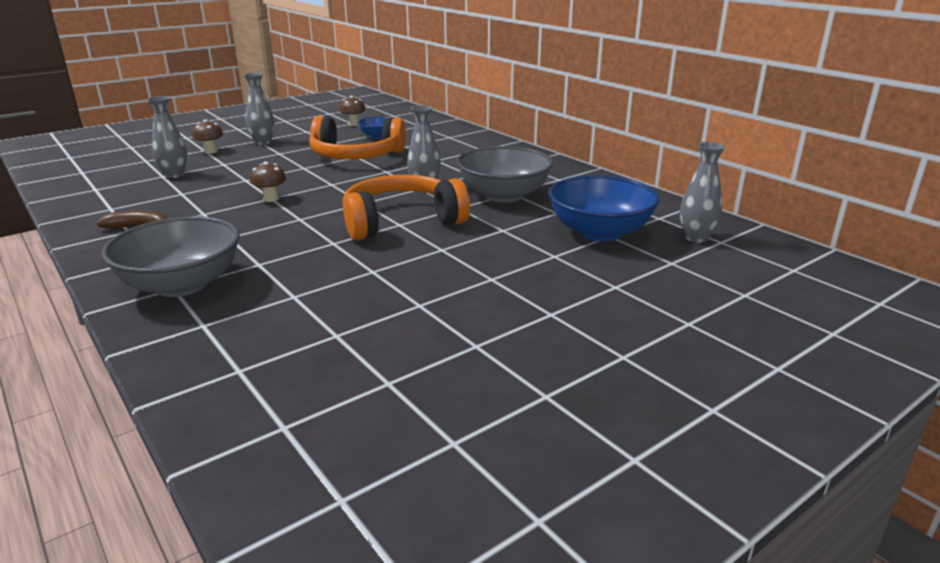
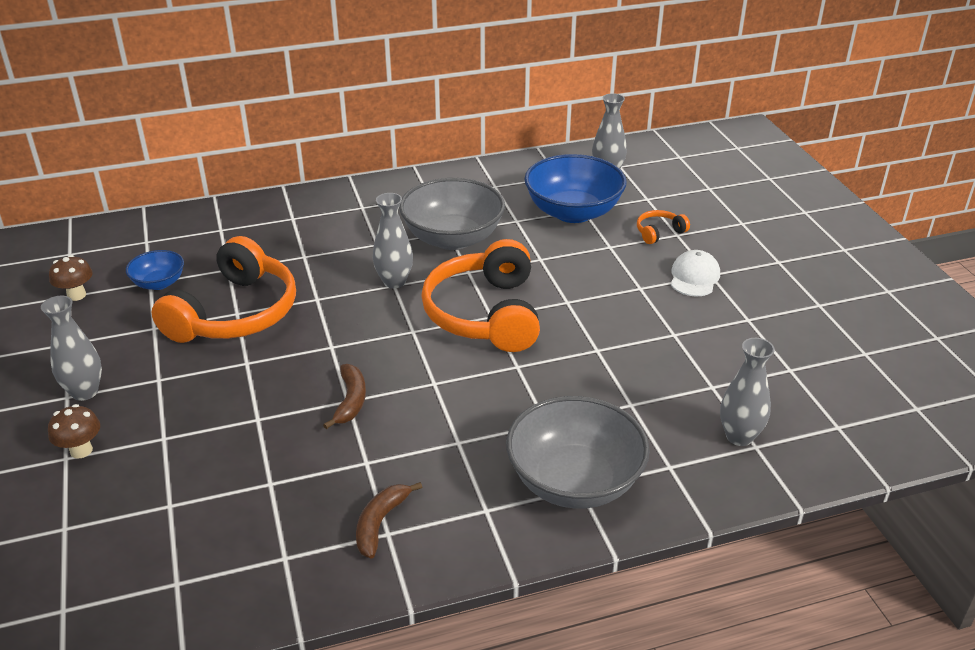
camera: 70 degrees left, 10 degrees up
(174, 175) = (174, 492): grey vase -> grey vase (739, 436)
(270, 199) = (350, 401): brown mushroom -> brown banana
(537, 305) = (694, 277): none -> white cap
(609, 276) = (659, 232): none -> orange headphones

